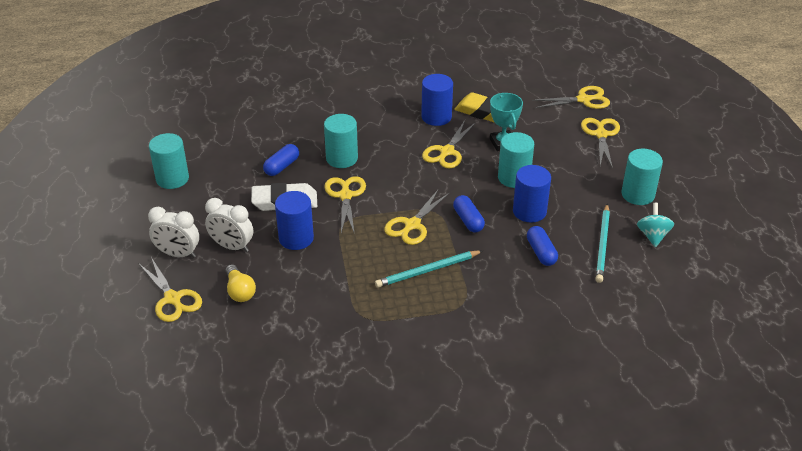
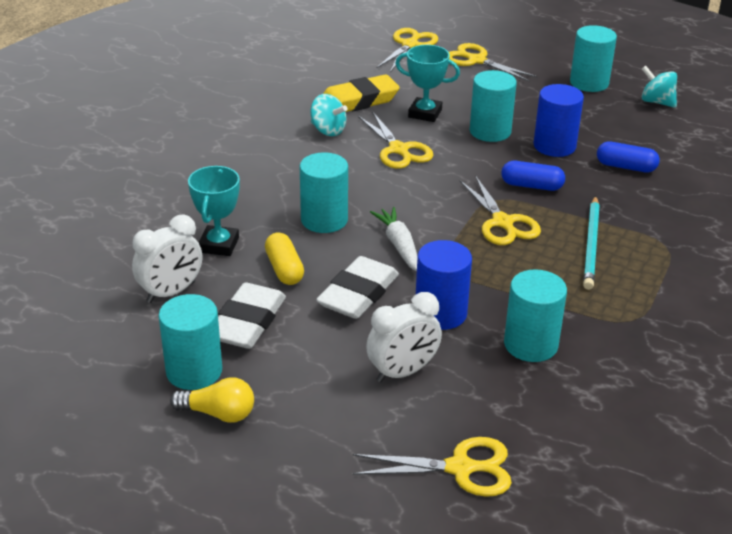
camera: 55 degrees left, 5 degrees down
(178, 254) = (369, 427): white clock -> white clock (171, 292)
(225, 176) = (247, 322): none -> white eraser
(240, 291) = (500, 399): yellow light bulb -> yellow light bulb (218, 413)
(281, 135) = (219, 245): none -> turquoise trophy
(282, 166) = (284, 269): blue capsule -> yellow capsule
(299, 284) = (530, 344): none -> turquoise cylinder
(345, 196) = (399, 245): yellow scissors -> white carrot
(436, 117) = (328, 130): blue cylinder -> turquoise spinning top
(602, 245) = (646, 131): turquoise pencil -> none

